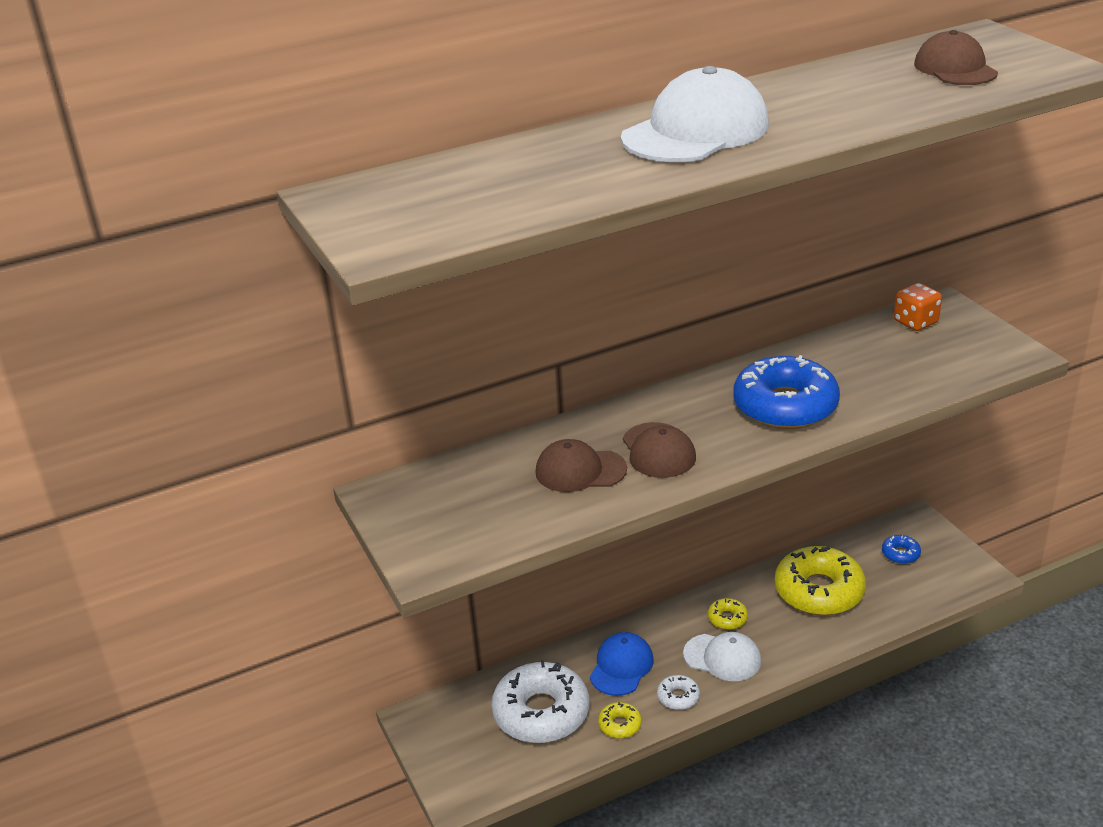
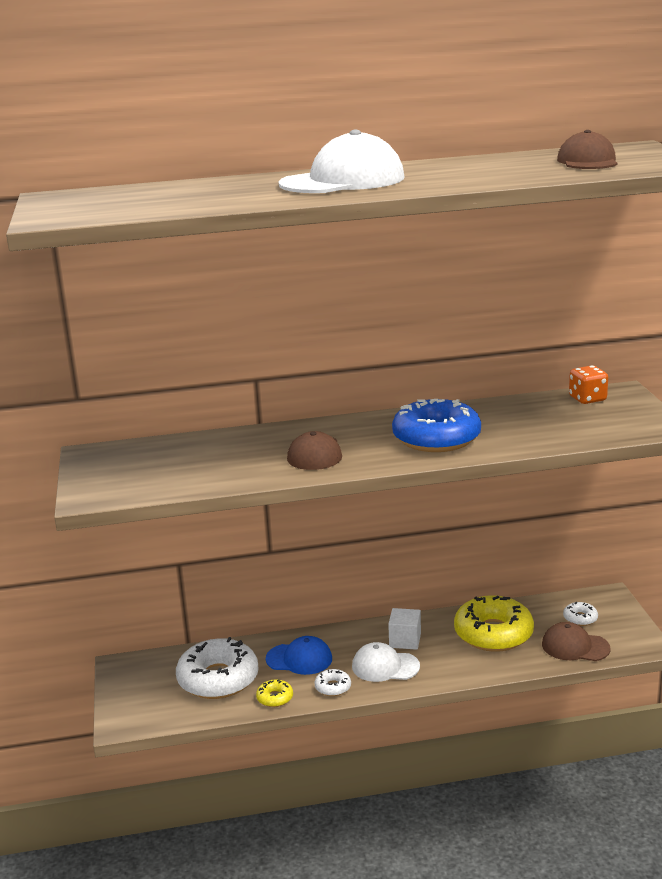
camera: 15 degrees right, 10 degrees down
(580, 470) = (245, 458): brown cap -> brown cap (575, 646)
(621, 667) = (299, 659): blue cap -> blue cap turned 60 degrees clockwise
(722, 657) = (385, 666): white cap -> white cap turned 150 degrees clockwise
(727, 618) = (405, 640): yellow donut -> white cube
(900, 554) = (580, 618): blue donut -> white donut

